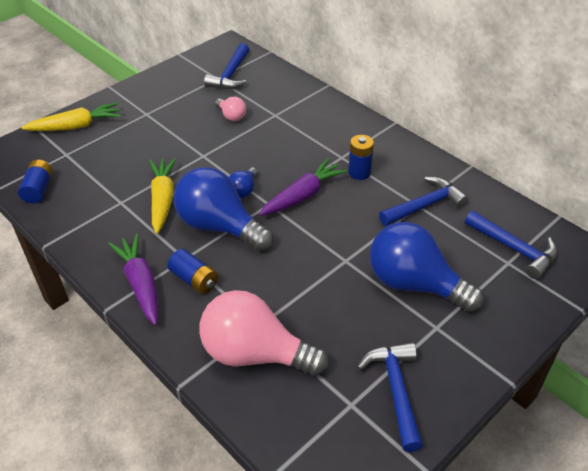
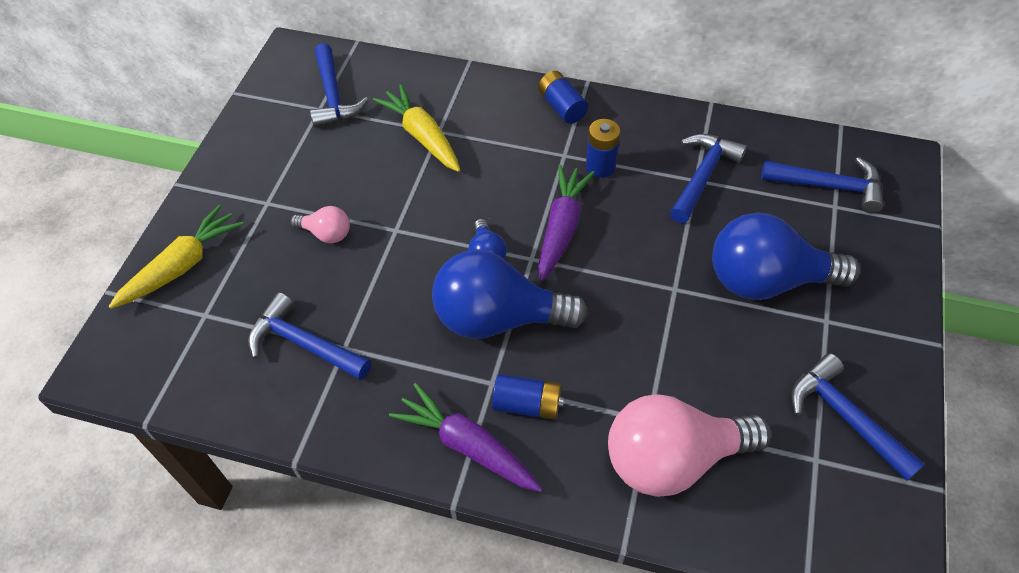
camera: 30 degrees left, 10 degrees up
(38, 189) = (212, 385): blue battery -> blue battery (562, 107)
(101, 190) = (304, 344): none -> blue hammer
(162, 200) = (396, 317): yellow carrot -> yellow carrot (422, 136)
(231, 116) = (385, 156): pink light bulb -> pink light bulb (326, 233)

